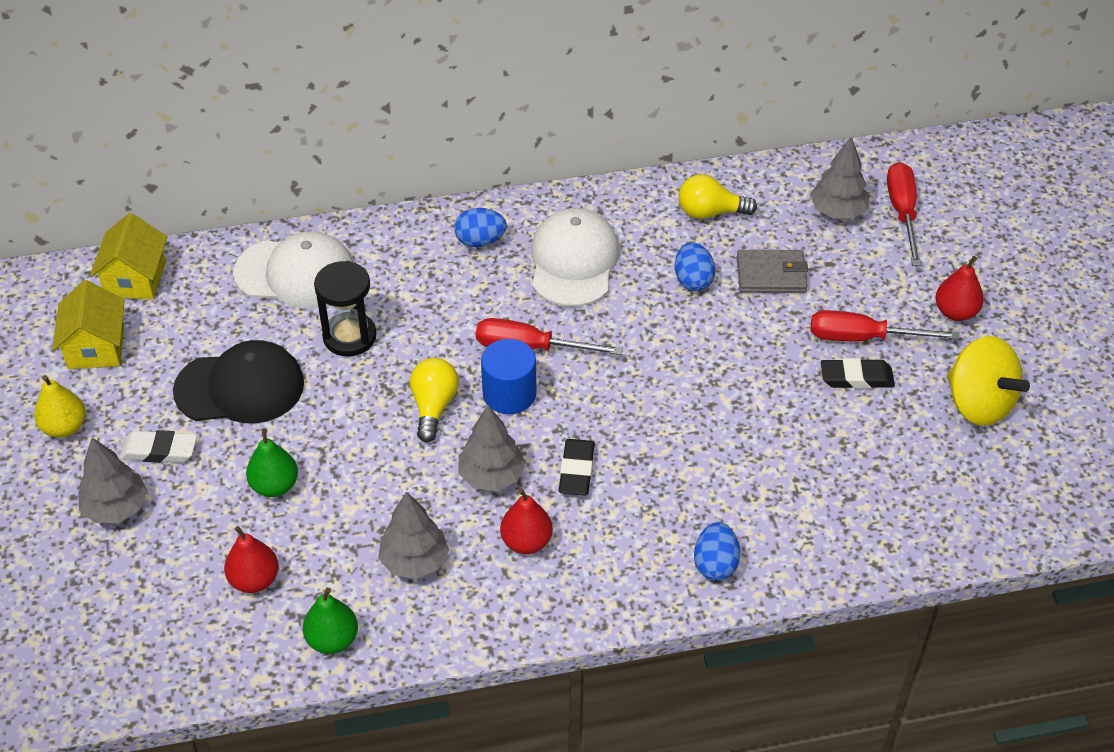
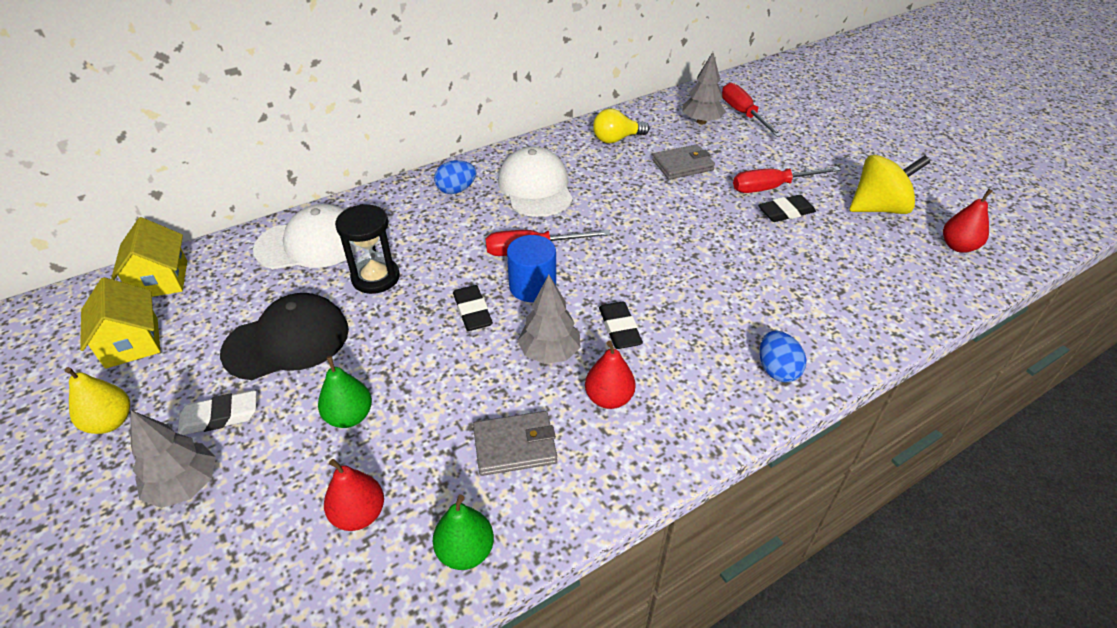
camera: 20 degrees left, 5 degrees down
(414, 561) = (515, 446): grey tree -> grey wallet
(433, 406) = (472, 312): yellow light bulb -> black eraser
(693, 280) = (630, 180): blue egg -> none
(955, 312) = (820, 159): red pear -> red pear (958, 246)
(978, 403) = (878, 208): yellow spinning top -> yellow spinning top turned 45 degrees counterclockwise

